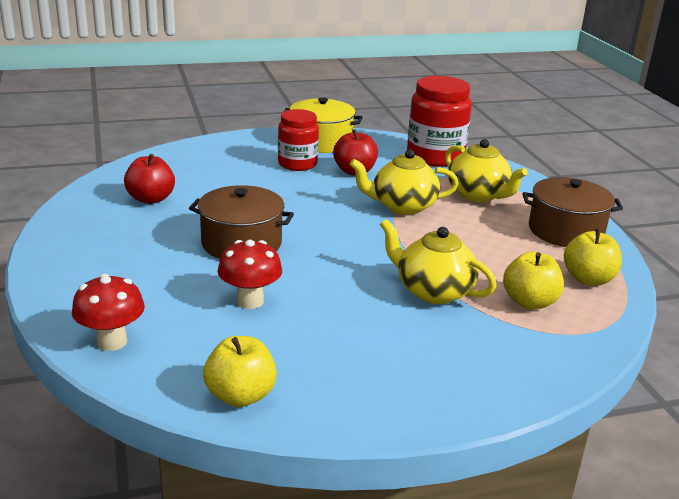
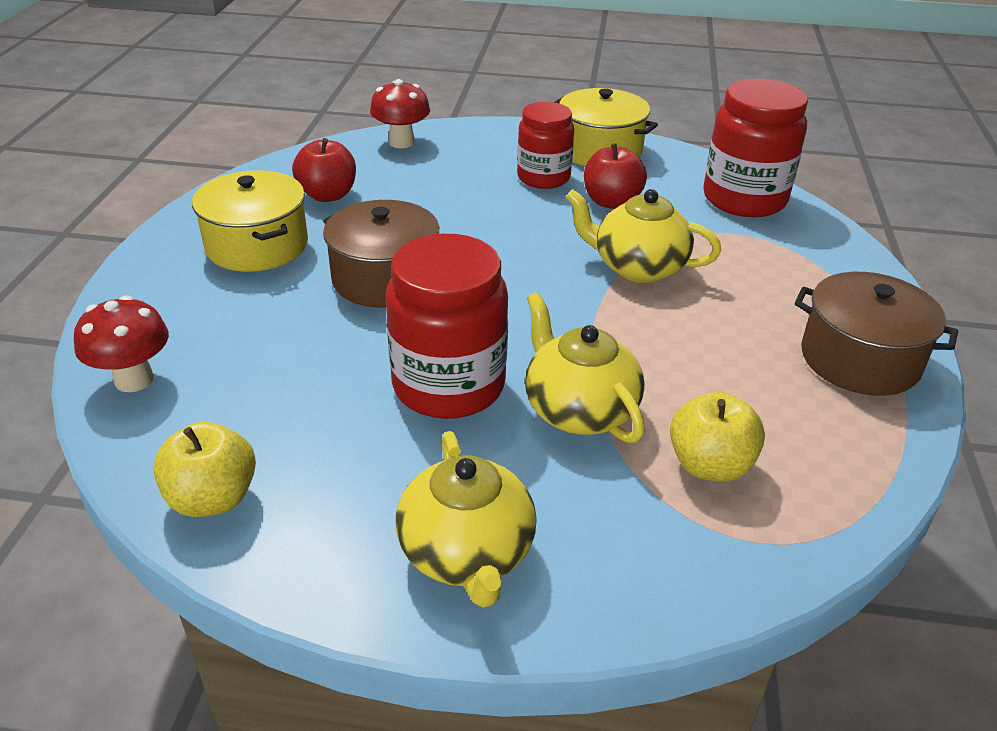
camera: 25 degrees right, 10 degrees up
(126, 240) = (257, 245): none -> yellow pot
(250, 301) = (330, 364): red mushroom -> red mushroom (401, 142)
(341, 296) = (448, 386): none -> red jar
(478, 195) = (764, 271): yellow teapot -> yellow teapot (467, 554)
(588, 279) = (835, 451): yellow apple -> none

